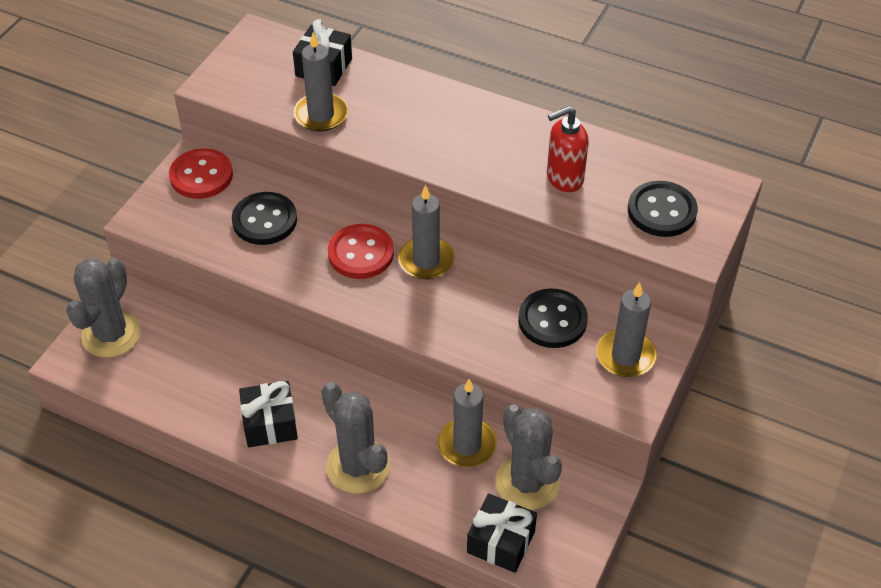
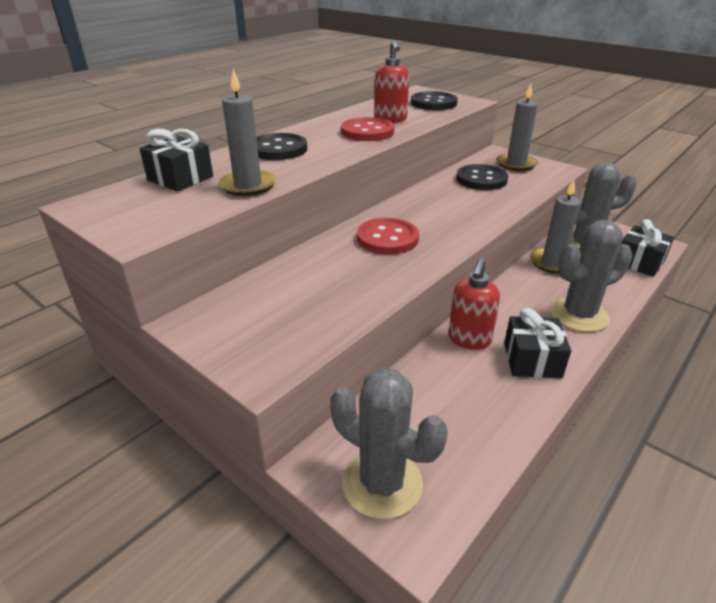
camera: 75 degrees left, 15 degrees down
(201, 176) = (220, 317): red button -> red button (367, 132)
(264, 220) = (318, 283): black button -> black button (278, 149)
(290, 372) = (469, 340): none -> red soap dispenser
(426, 260) = (407, 213): grey candle -> none

